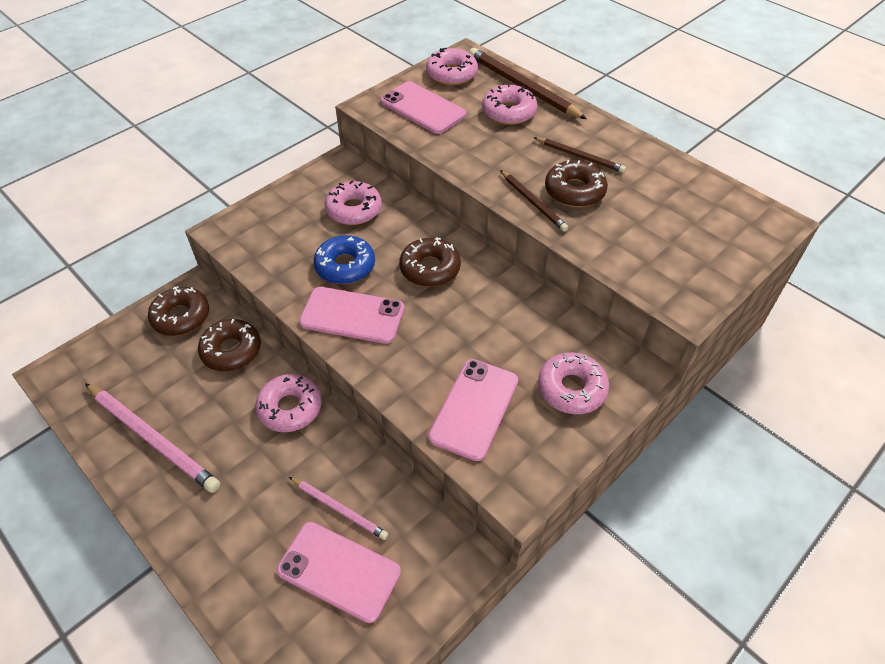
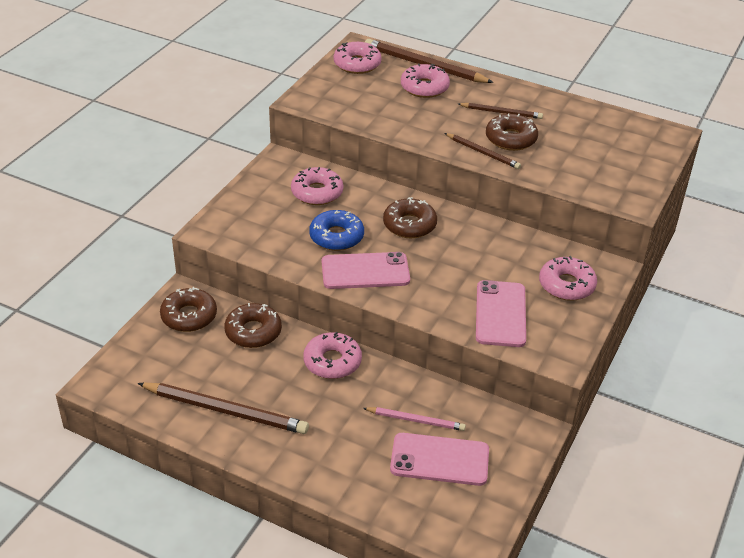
camera: 20 degrees left, 10 degrees down
(153, 438) = (225, 410): pink pencil -> brown pencil
(423, 108) = (349, 96): pink phone -> none

